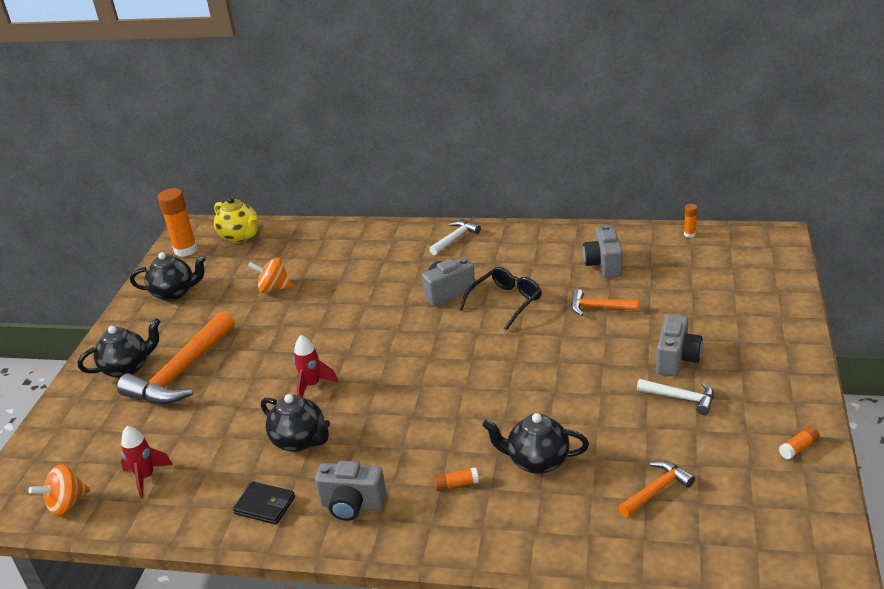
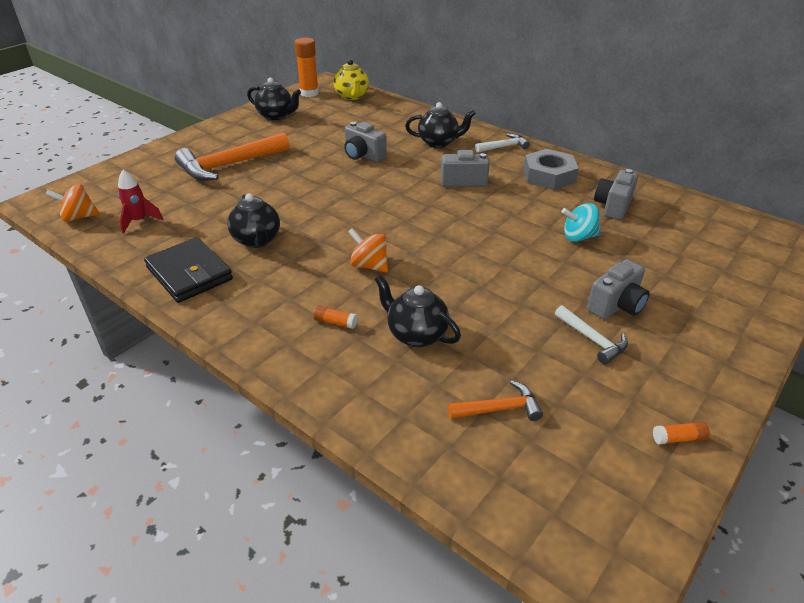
camera: 25 degrees right, 5 degrees up
(127, 368) = (201, 150): black teapot -> black teapot (438, 142)
(265, 505) = (189, 274): black wallet -> black wallet, size x1.72
(274, 288) = (341, 135): orange spinning top -> orange spinning top (369, 265)
(312, 385) = (303, 206): red rocket -> none
(352, 505) = (246, 301): grey camera -> grey camera (363, 156)
(505, 302) = (502, 204): black glasses -> none
(523, 255) = (549, 176): none -> grey nut
(598, 307) = (578, 237): orange hammer -> turquoise spinning top
(689, 234) = (715, 210): orange glue stick -> none

